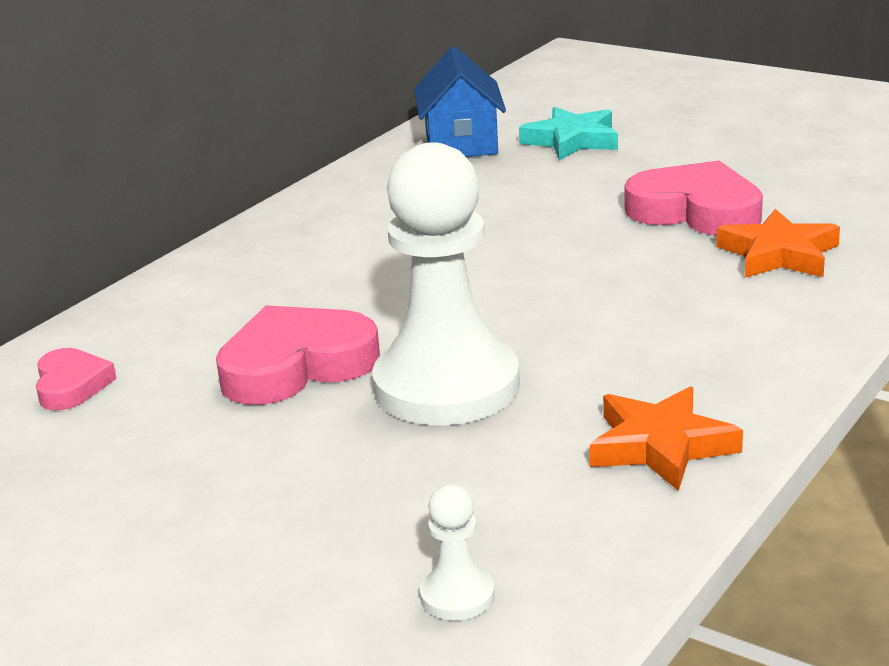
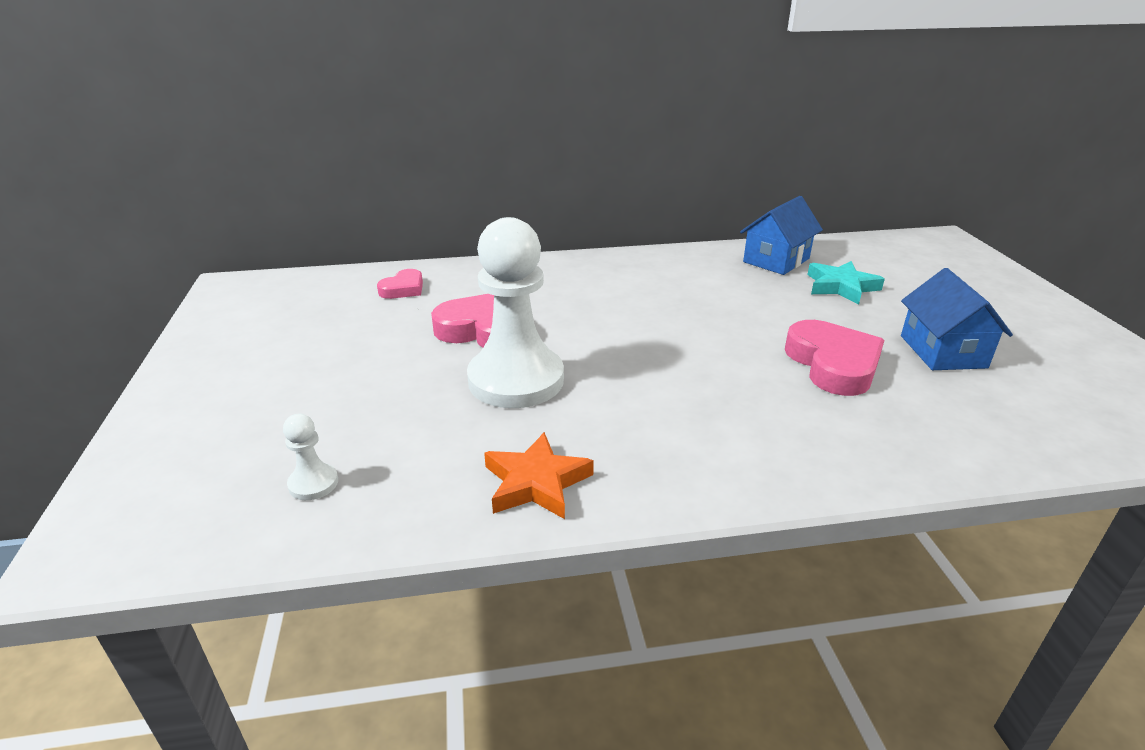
camera: 45 degrees right, 5 degrees up
(754, 157) = (942, 351): none -> blue house
(778, 254) = (831, 420): orange star -> none

